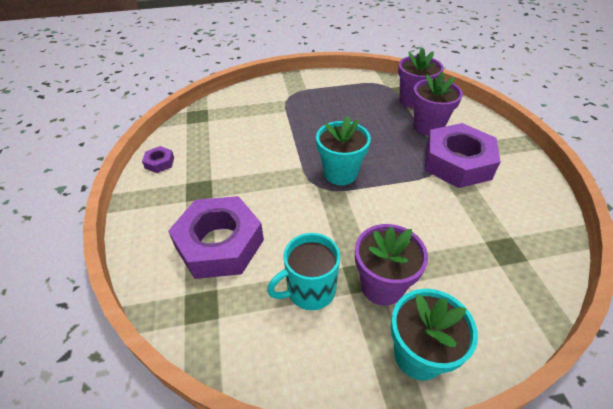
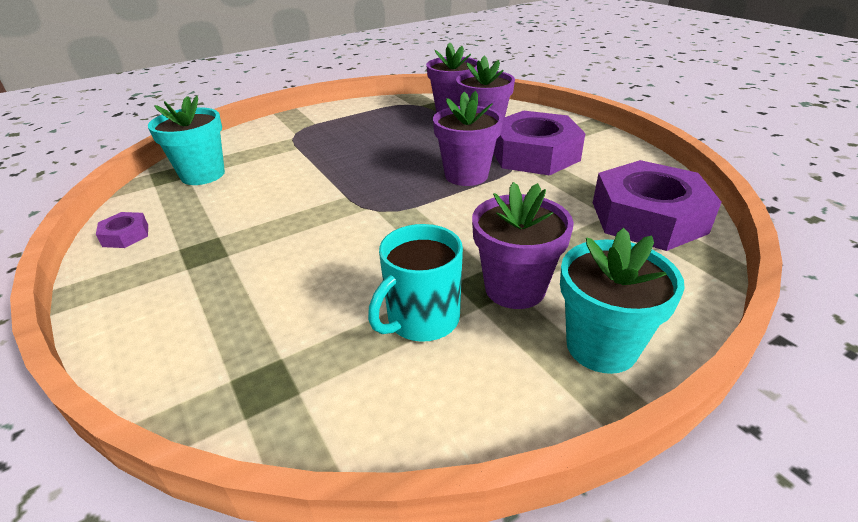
camera: 20 degrees left, 10 degrees down
(219, 244) = (262, 304): purple nut -> purple nut (648, 217)
(340, 173) = (400, 192): turquoise flower pot -> turquoise flower pot (203, 175)
(394, 170) = (466, 175): none -> purple flower pot

